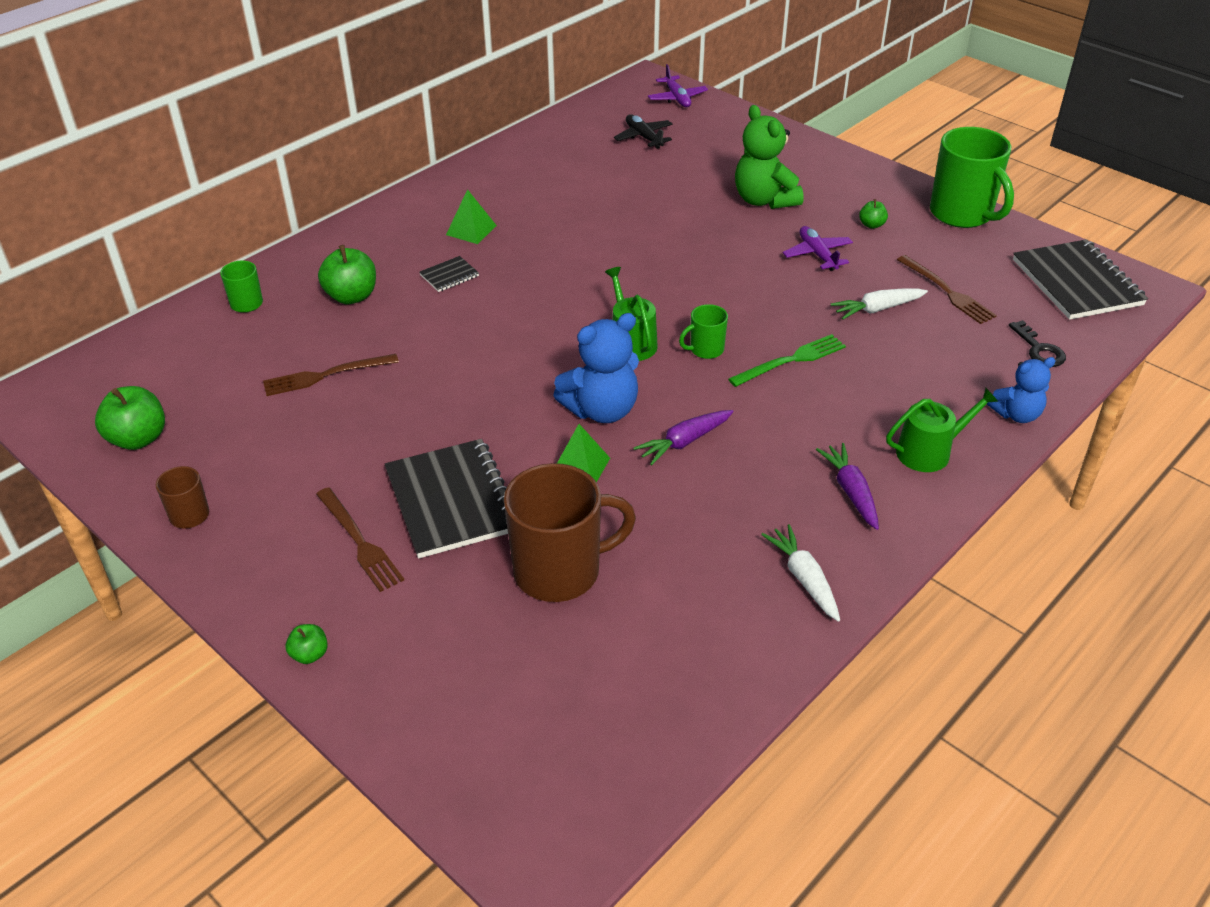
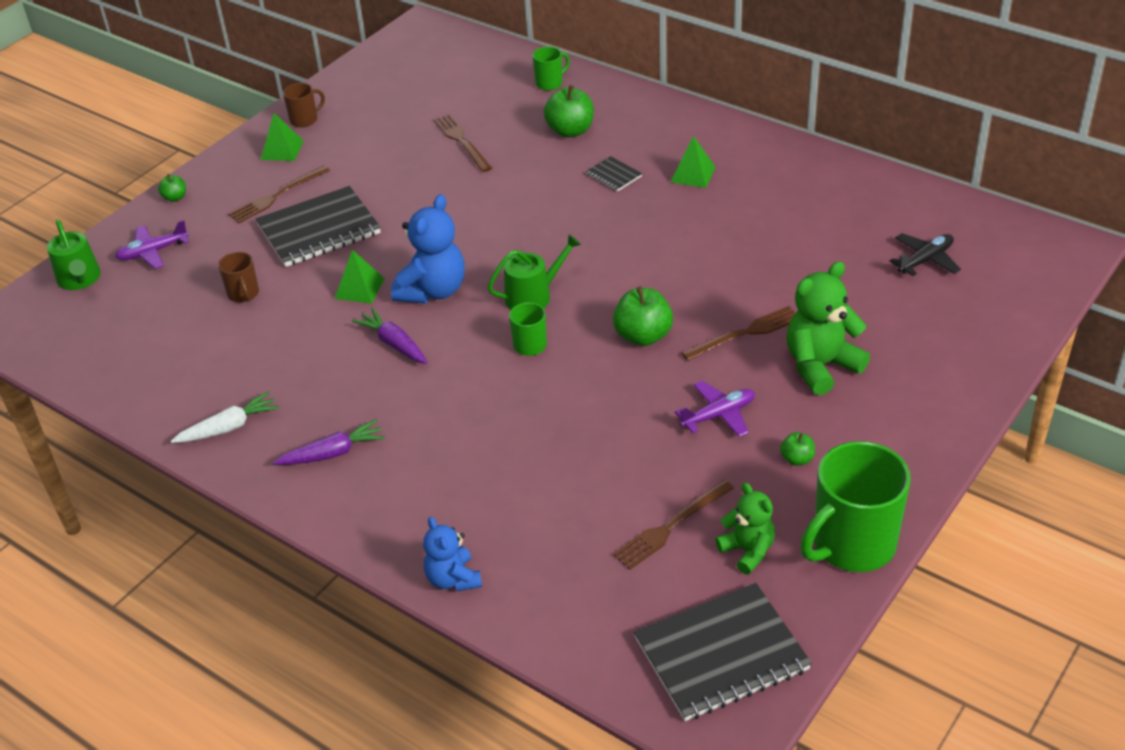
camera: 85 degrees right, 0 degrees up
(138, 439) = (381, 80): green apple -> green apple (643, 336)
(251, 537) = (282, 150): none -> green pyramid
(559, 571) = (243, 294): brown mug -> brown mug, size x0.48
(601, 410) = (433, 291): blue teddy bear -> blue teddy bear turned 120 degrees counterclockwise
(677, 98) = (1036, 275): purple plane -> purple plane (153, 252)
(716, 230) = (745, 333): none -> brown fork
(790, 361) = (520, 404): green fork -> none
(877, 309) = (622, 467): white carrot -> none
(929, 451) = (390, 508): green watering can -> green watering can (80, 279)
(971, 259) = (747, 551): none -> green teddy bear
(1039, 349) = (572, 606): black key -> none

